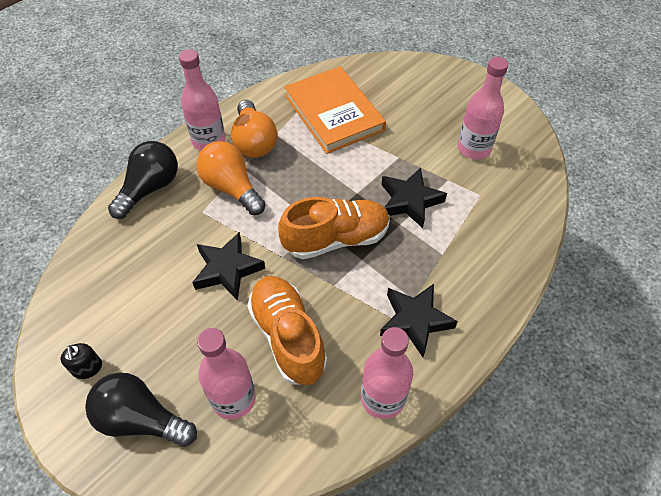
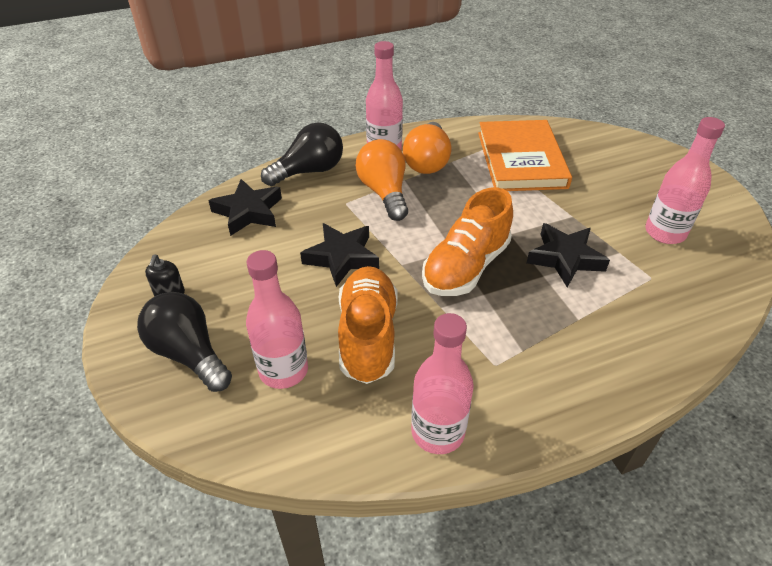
camera: 25 degrees right, 10 degrees down
(336, 239) = (465, 267): orange shoe -> orange shoe turned 120 degrees clockwise
(415, 321) = (513, 371): black star -> black star (248, 212)

